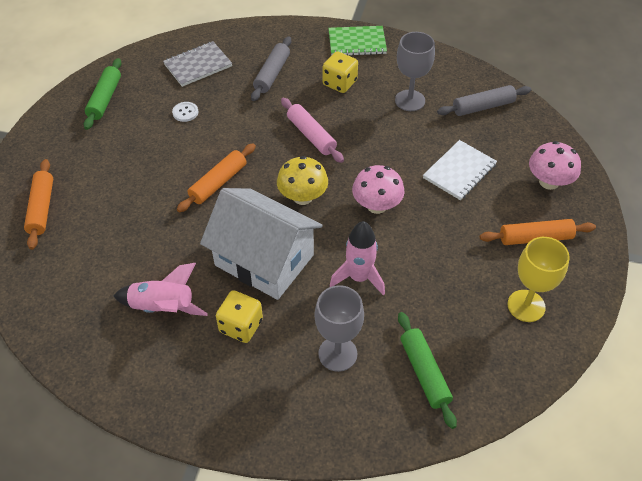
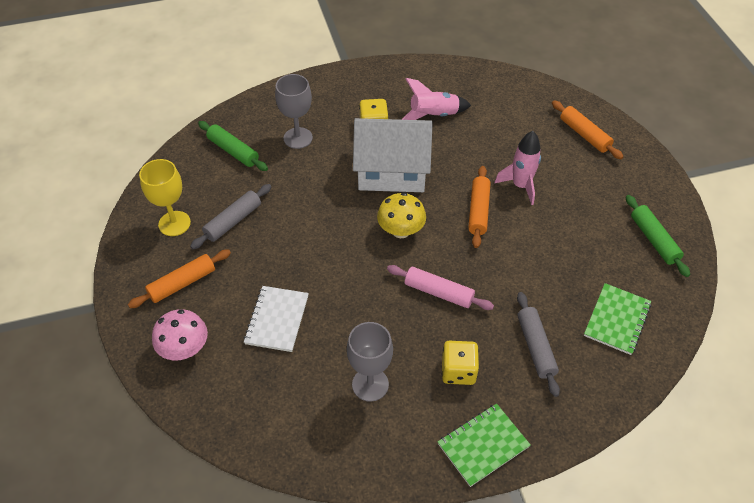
camera: 150 degrees right, 0 degrees up
(185, 112) = (571, 261): white button -> none
(198, 65) = (617, 320): grey notebook -> green notebook
(359, 277) = (313, 189): pink rocket -> pink rocket (520, 186)
(376, 205) = (334, 251): pink mushroom -> none
(483, 107) = (286, 416): grey rolling pin -> grey rolling pin (233, 221)

